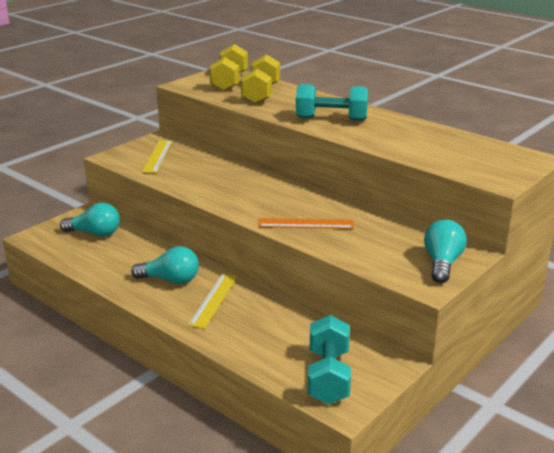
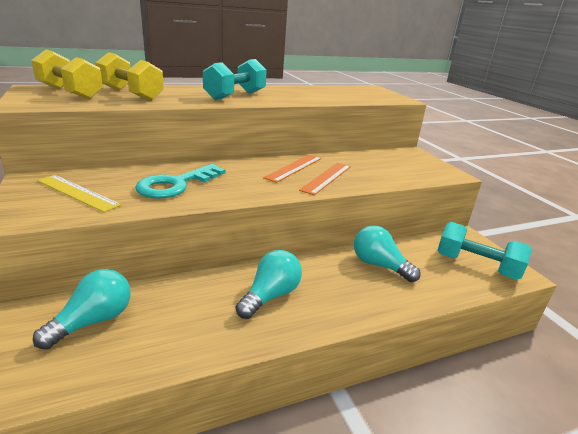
camera: 65 degrees left, 0 degrees up
(207, 176) = (176, 185): none -> turquoise key
(214, 300) = (331, 282): yellow ruler -> none
(309, 205) = (294, 167): none -> orange ruler
(442, 263) = (421, 161): turquoise light bulb -> turquoise light bulb (379, 265)

